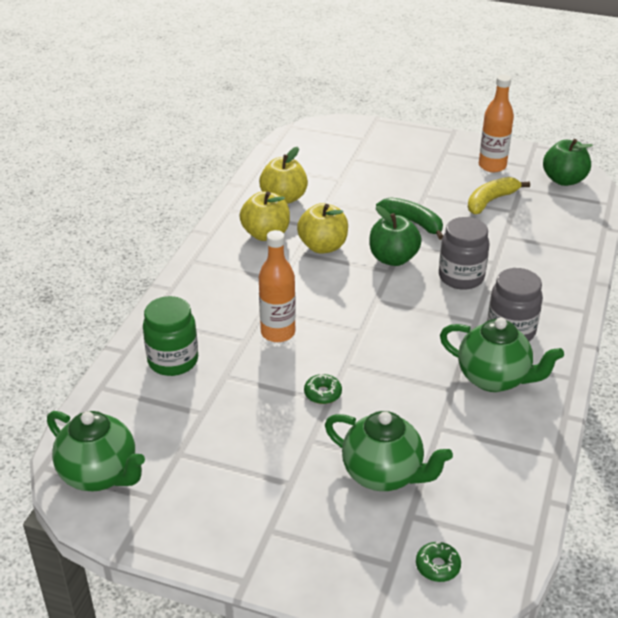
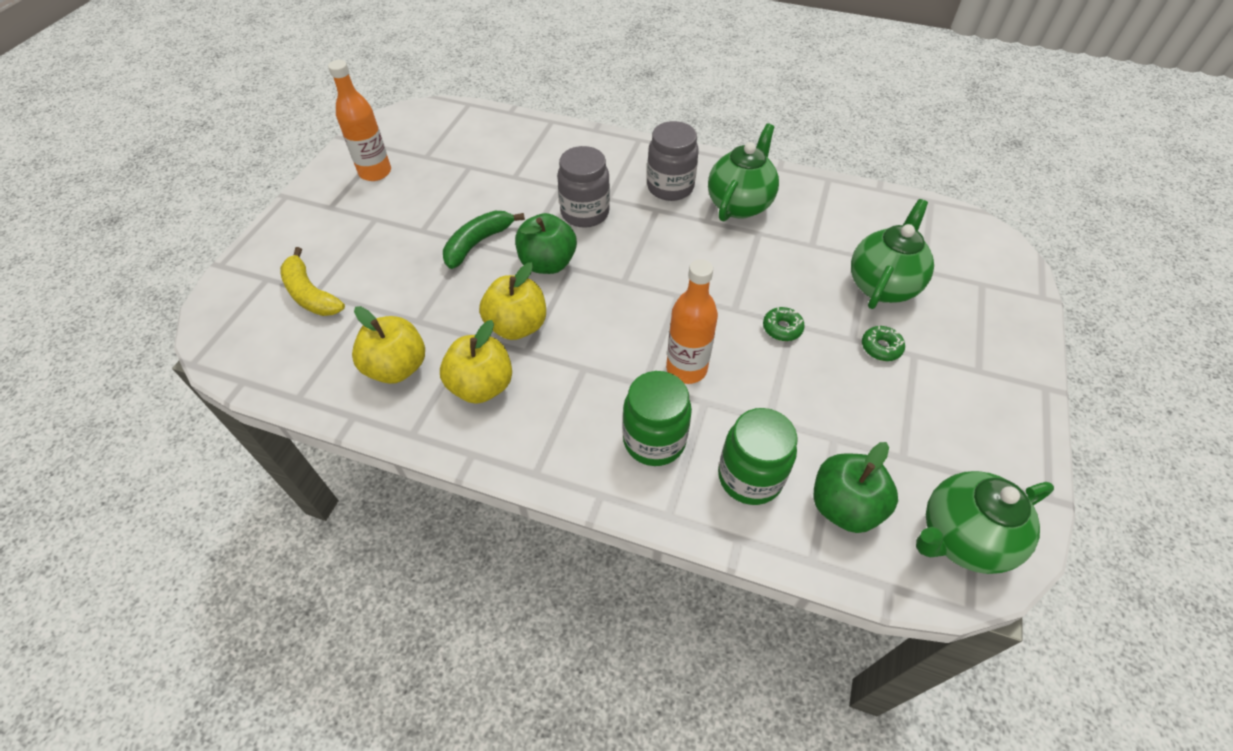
camera: 90 degrees left, 15 degrees up
(100, 475) = (961, 538): green teapot -> green teapot turned 150 degrees counterclockwise
(211, 314) = (654, 440): none -> green jar
(437, 566) = (972, 256): green donut -> green donut (881, 347)
(491, 201) = (447, 180): yellow banana -> yellow banana (310, 294)
(564, 180) = (418, 126): green apple -> green apple (844, 506)

